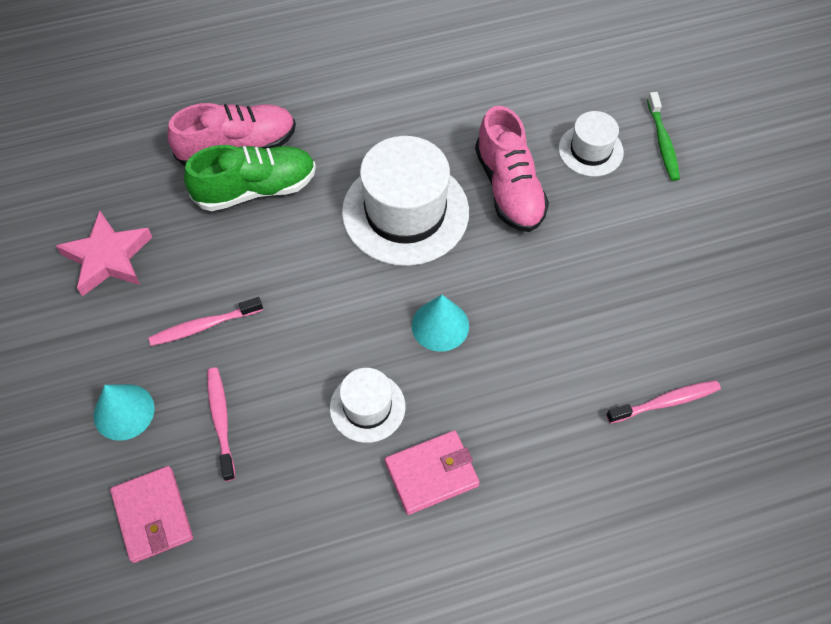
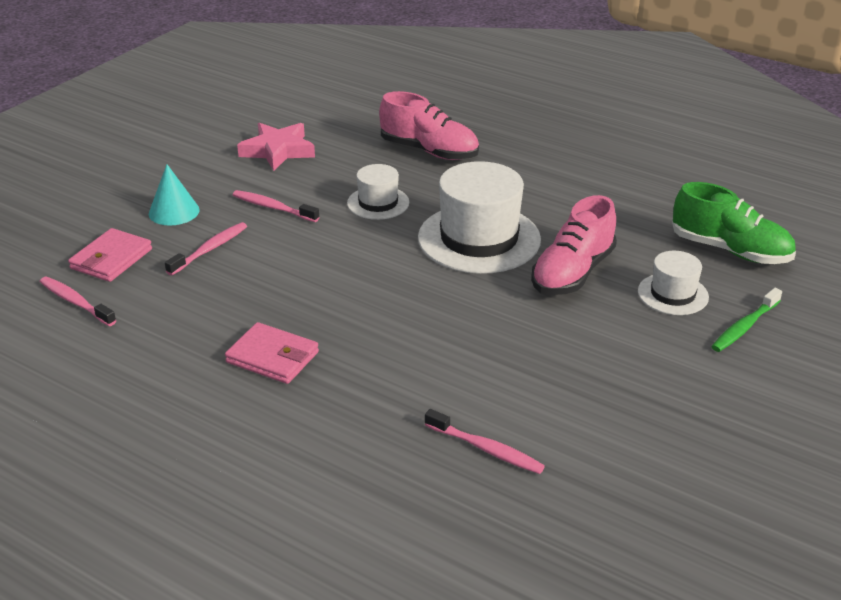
camera: 50 degrees right, 25 degrees down
(197, 589) = (75, 302): none -> pink toothbrush
(256, 189) = (406, 173): green shoe -> green shoe (730, 250)
(367, 407) = (293, 302): white hat -> white hat (378, 203)
(440, 325) = (403, 300): turquoise cone -> none

